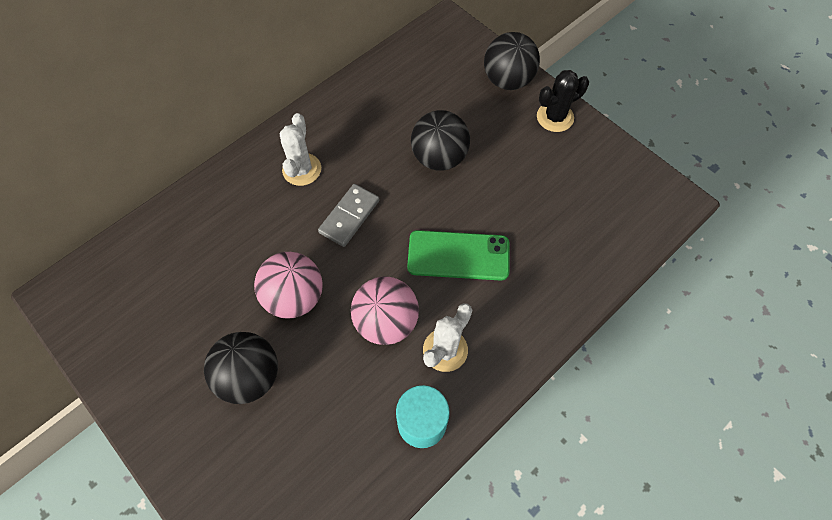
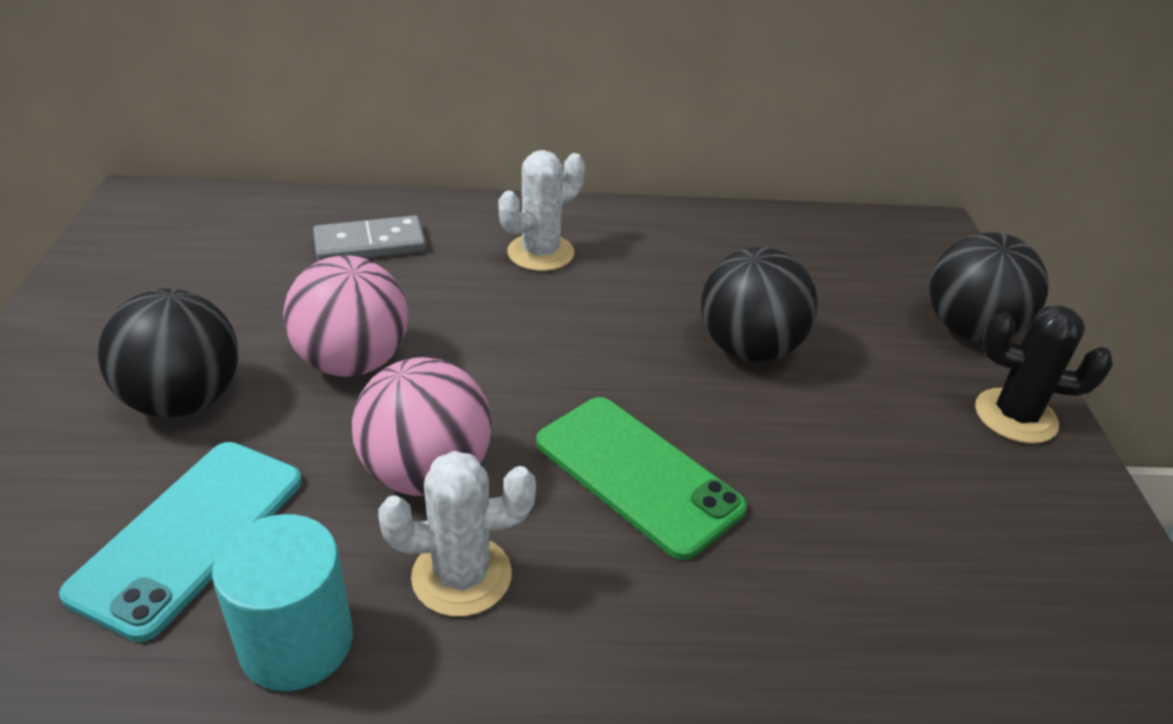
camera: 40 degrees right, 25 degrees down
(334, 424) = (189, 535): none -> turquoise phone
(349, 216) = (537, 331): grey domino -> grey domino (370, 244)

